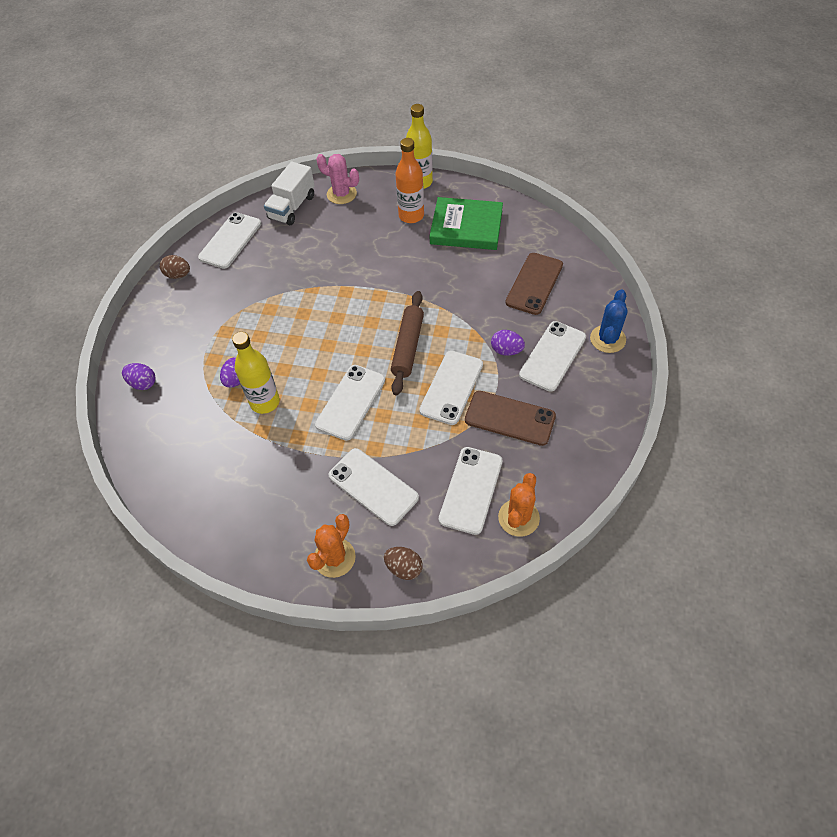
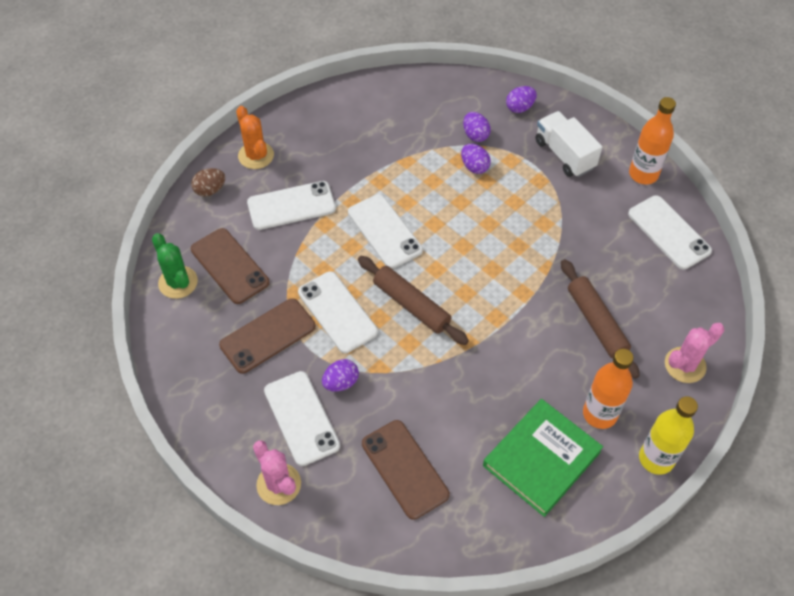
camera: 120 degrees right, 0 degrees up
(178, 275) = (643, 174): brown egg -> orange bottle
(197, 398) = (475, 135): none -> purple egg
(265, 402) = (434, 175): yellow bottle -> none
(292, 207) = (691, 307): white truck -> white truck (564, 154)
(341, 244) = (596, 323): none -> brown rolling pin
(471, 490) = (230, 266): white phone -> brown phone
(518, 518) = (178, 282): orange cactus -> green cactus
(607, 339) = (279, 484): blue cactus -> pink cactus

